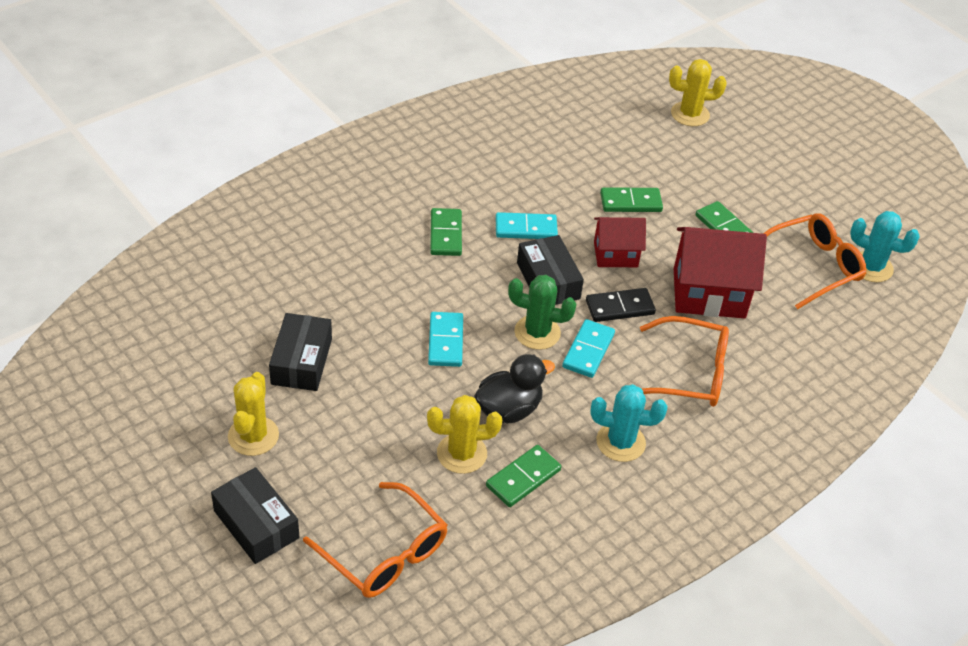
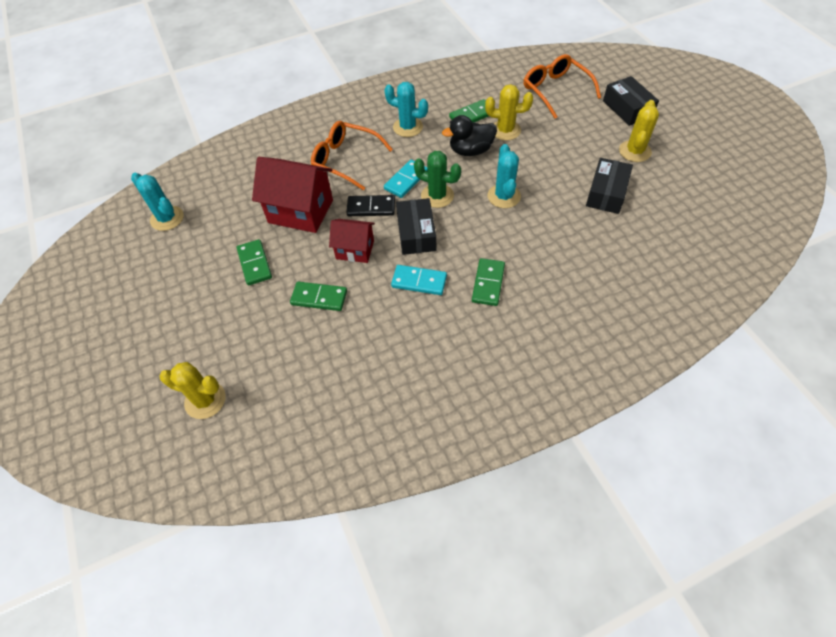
camera: 160 degrees left, 10 degrees up
(445, 341) = (504, 196): turquoise domino -> turquoise cactus
(812, 266) = (210, 223): orange glasses -> none

